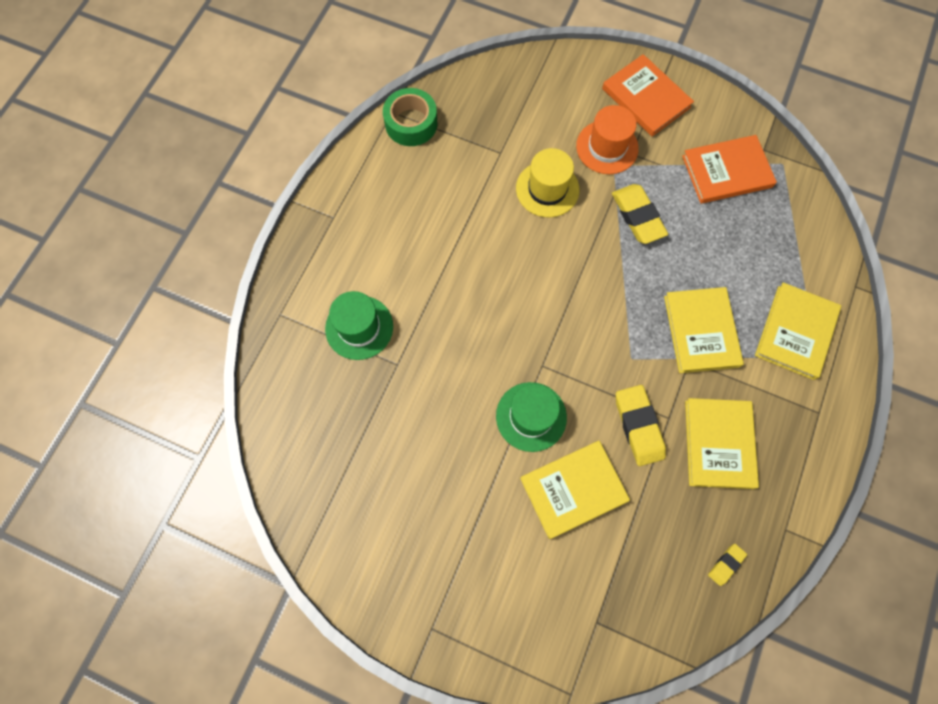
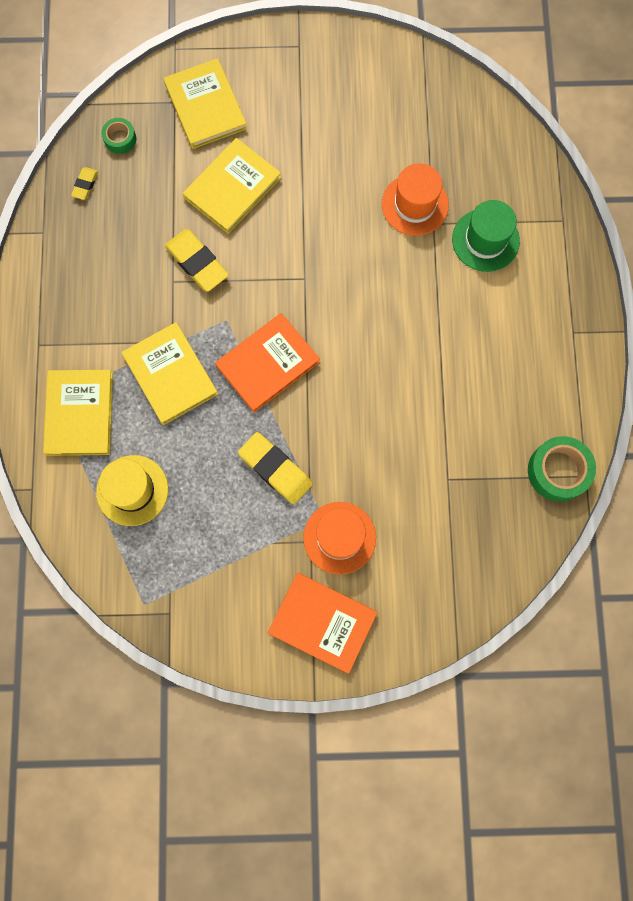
camera: 155 degrees right, 5 degrees up
(404, 390) = (415, 205): none -> orange hat
(531, 416) = (294, 230): green hat -> none
(547, 189) = (380, 458): yellow hat -> yellow hat (132, 490)
(671, 603) = (120, 139): none -> green tape
(719, 444) = (121, 278): yellow book -> yellow book (205, 106)
(726, 171) = (201, 566): orange book -> orange book (268, 364)

